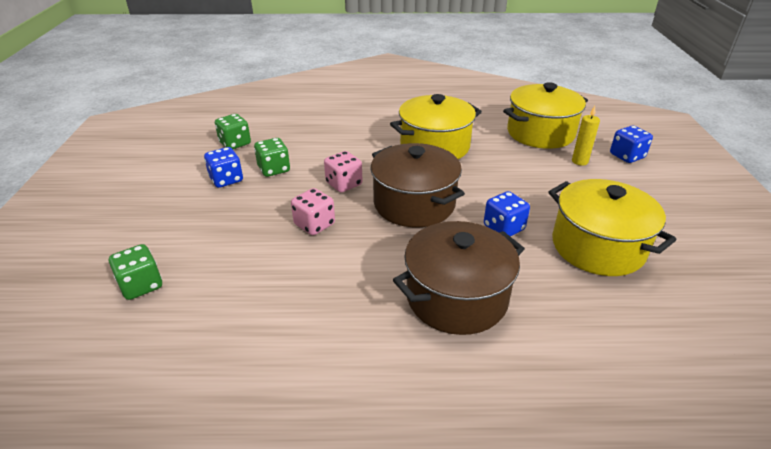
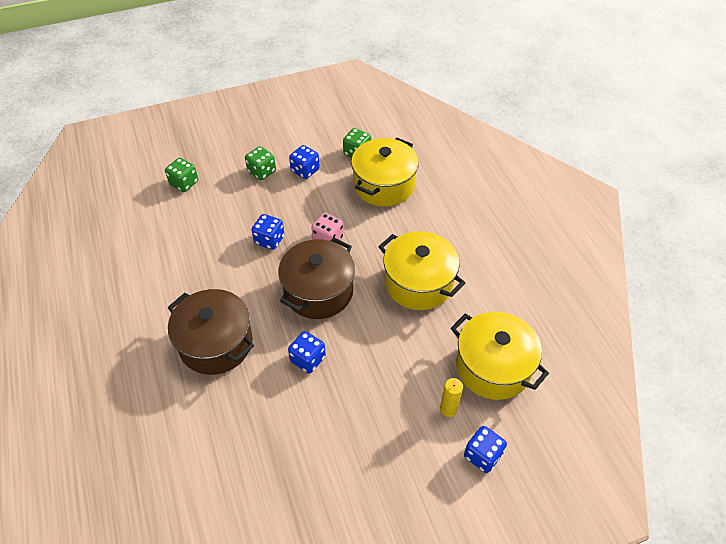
camera: 70 degrees right, 15 degrees up
(274, 169) = (330, 190): green dice -> green dice (262, 171)
(314, 224) = (269, 240): pink dice -> blue dice
(597, 247) = (305, 432): yellow pot -> yellow pot (384, 185)

